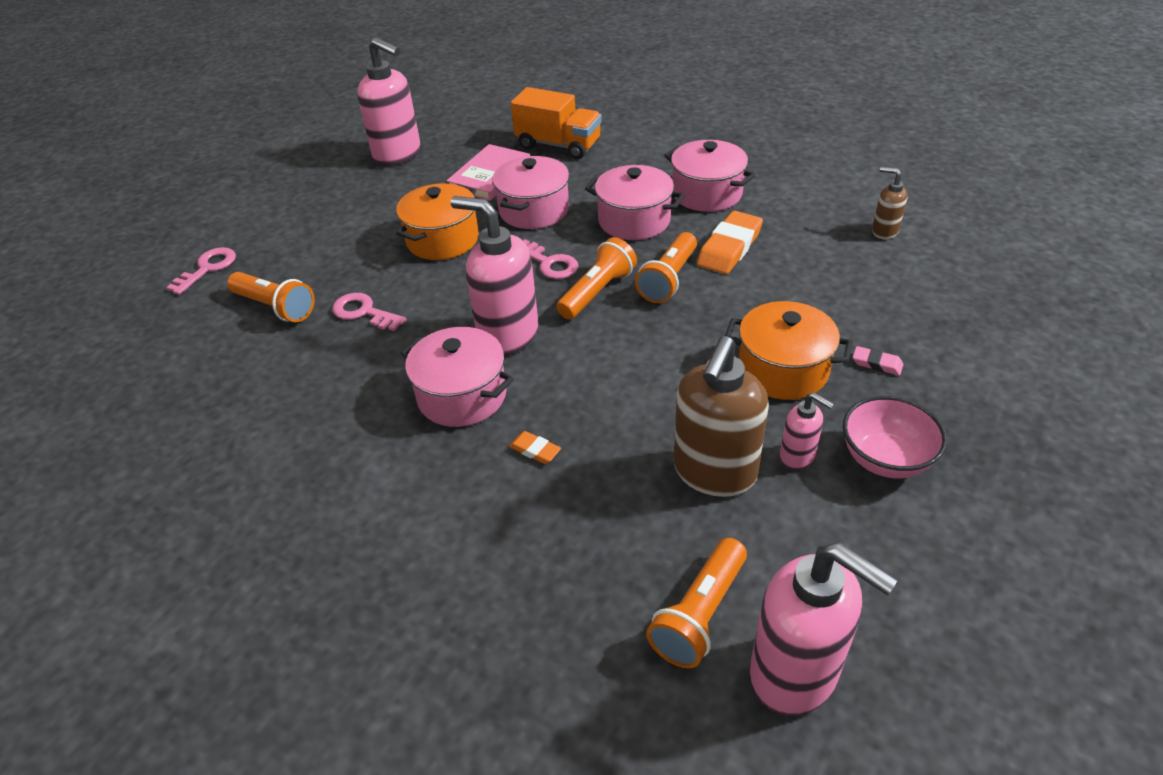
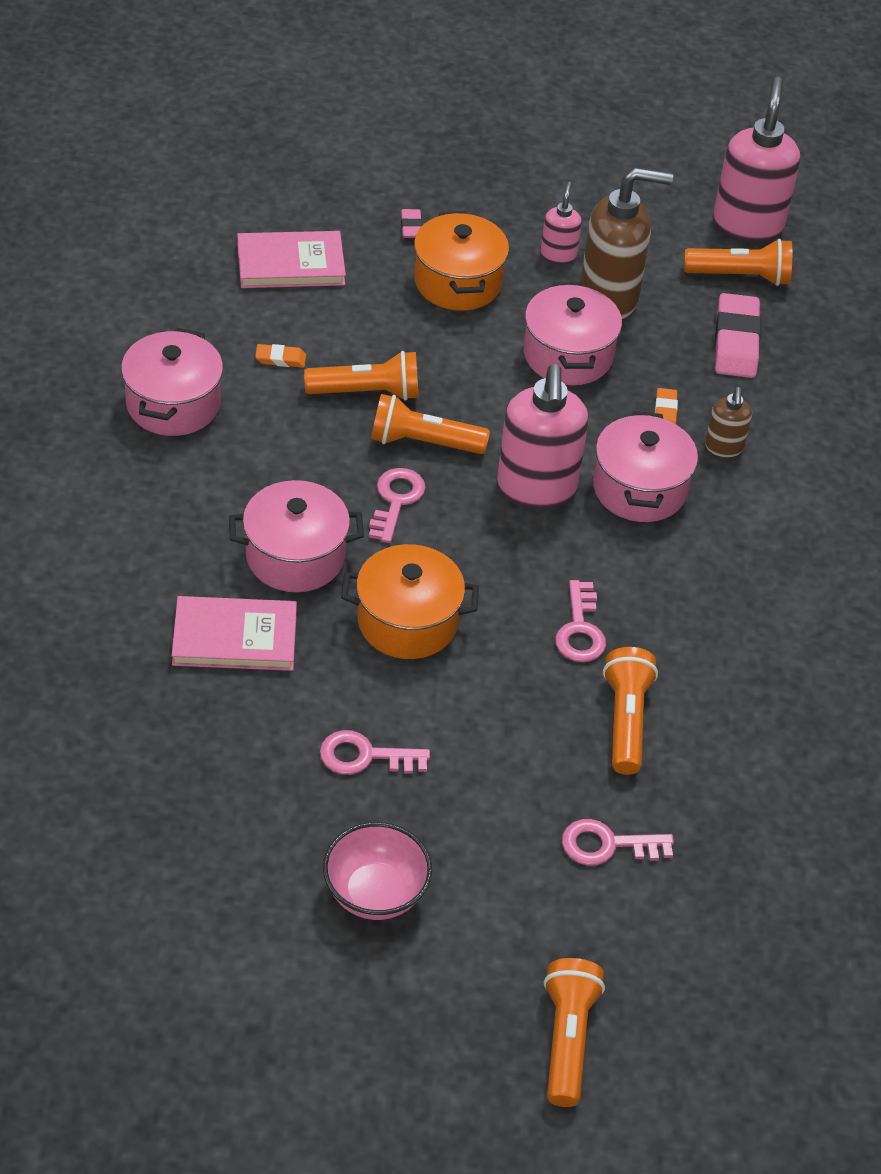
camera: 125 degrees left, 5 degrees up
(131, 217) = (567, 1039): none -> orange flashlight
(365, 199) = (365, 756): none -> pink key
(398, 155) = (229, 780): pink soap dispenser -> none
(558, 145) = (114, 593): orange truck -> none
(596, 555) = (736, 341): none -> pink eraser
(634, 221) = (268, 453): pink pot -> pink pot (568, 355)
(729, 248) = (280, 359): orange eraser -> orange eraser, size x0.48
(844, 279) = (291, 264): none -> pink book
(884, 231) = (183, 247): brown soap dispenser -> brown soap dispenser (724, 447)
(885, 459) = (527, 208): pink bowl -> pink bowl (375, 893)

